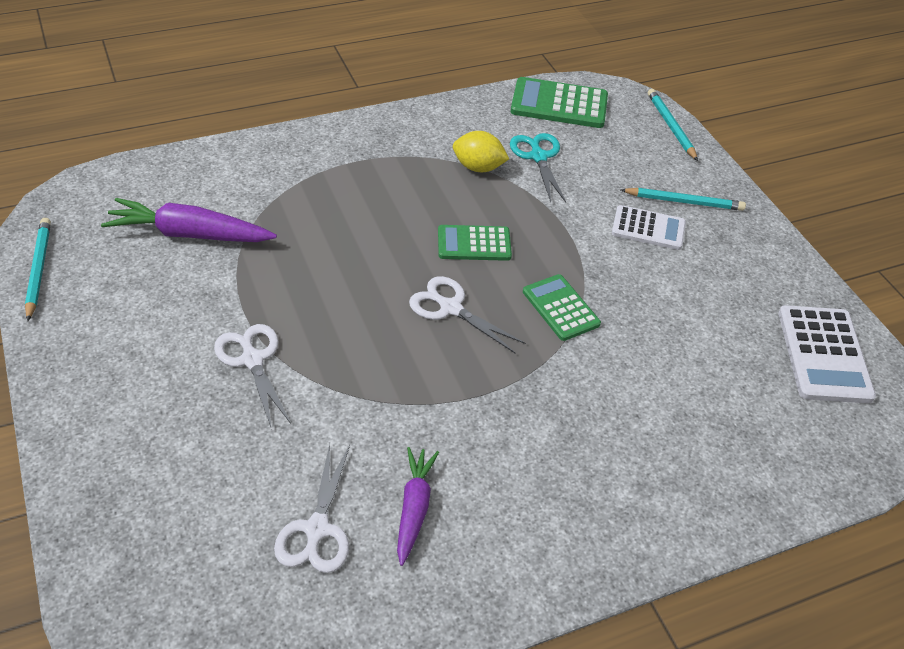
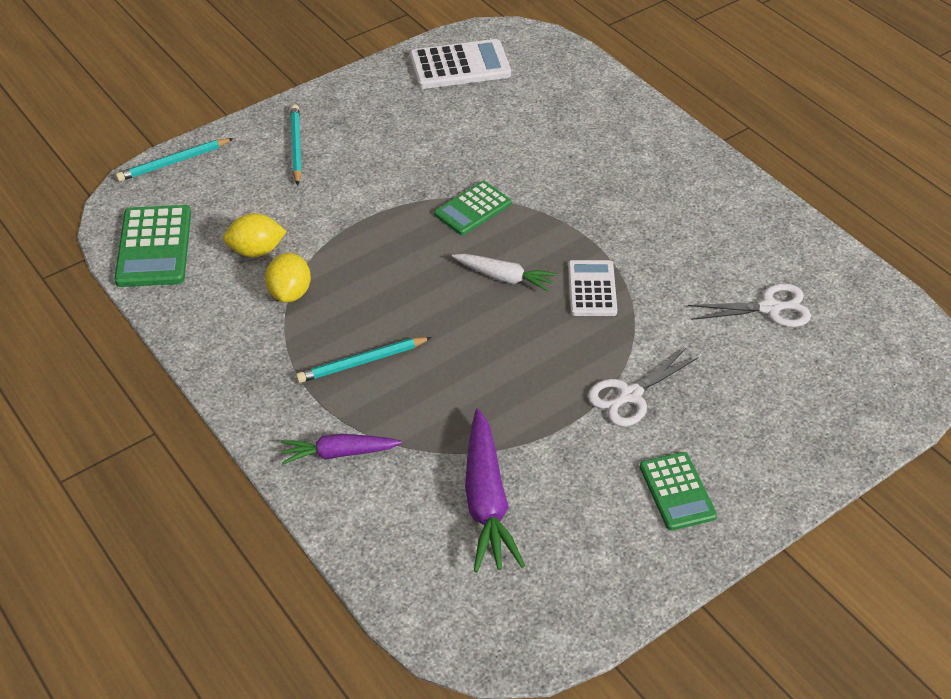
camera: 100 degrees left, 0 degrees up
(38, 269) = (596, 617): turquoise pencil -> turquoise pencil (362, 362)
(414, 508) = (721, 260): purple carrot -> purple carrot (339, 453)
(450, 308) = (504, 277): white scissors -> white carrot
(474, 244) = (411, 276): green calculator -> green calculator (677, 491)
(538, 156) = (256, 251): turquoise scissors -> yellow lemon
(648, 228) = (344, 166): white calculator -> white calculator (592, 289)

